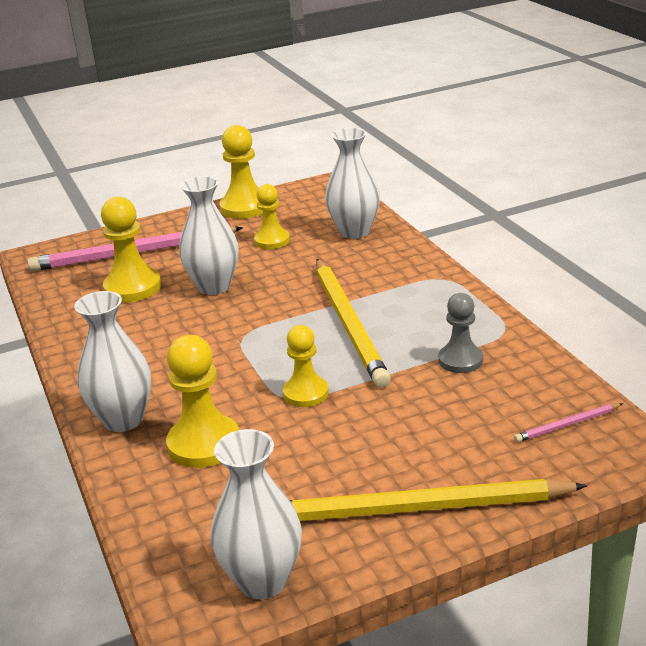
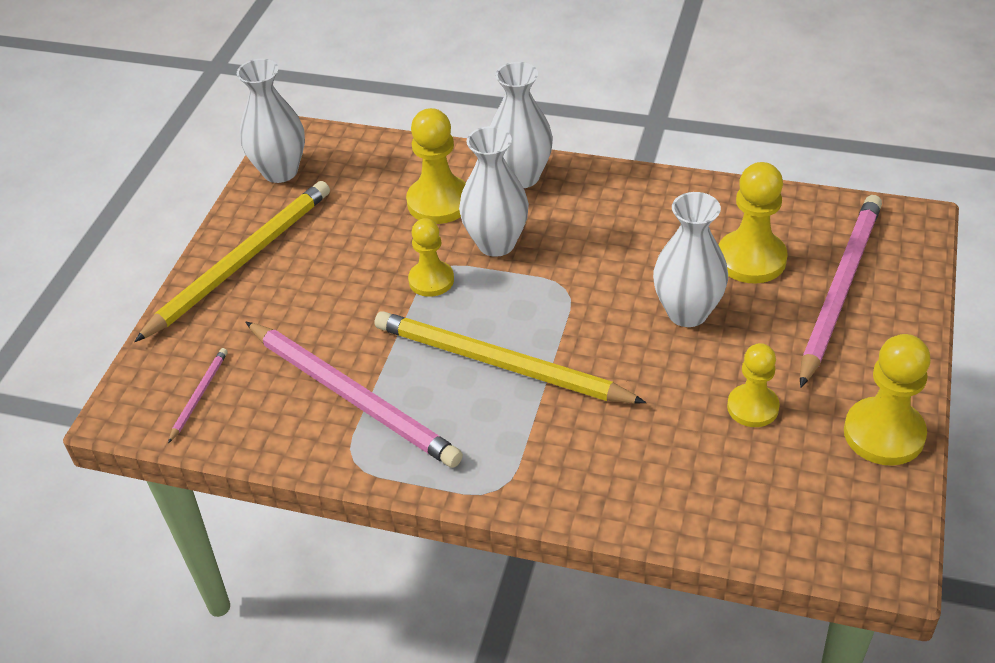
camera: 130 degrees right, 15 degrees up
(354, 232) = (697, 490): white vase -> white vase (496, 243)
(460, 360) = (352, 397): grey pawn -> pink pencil

